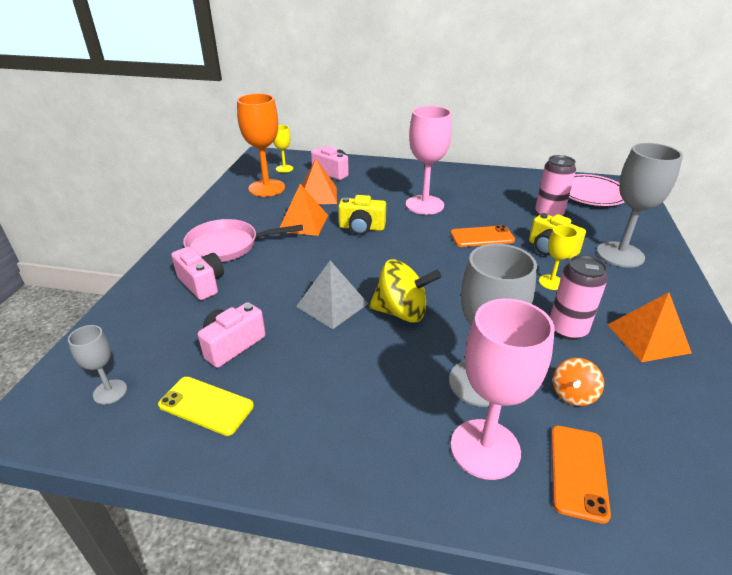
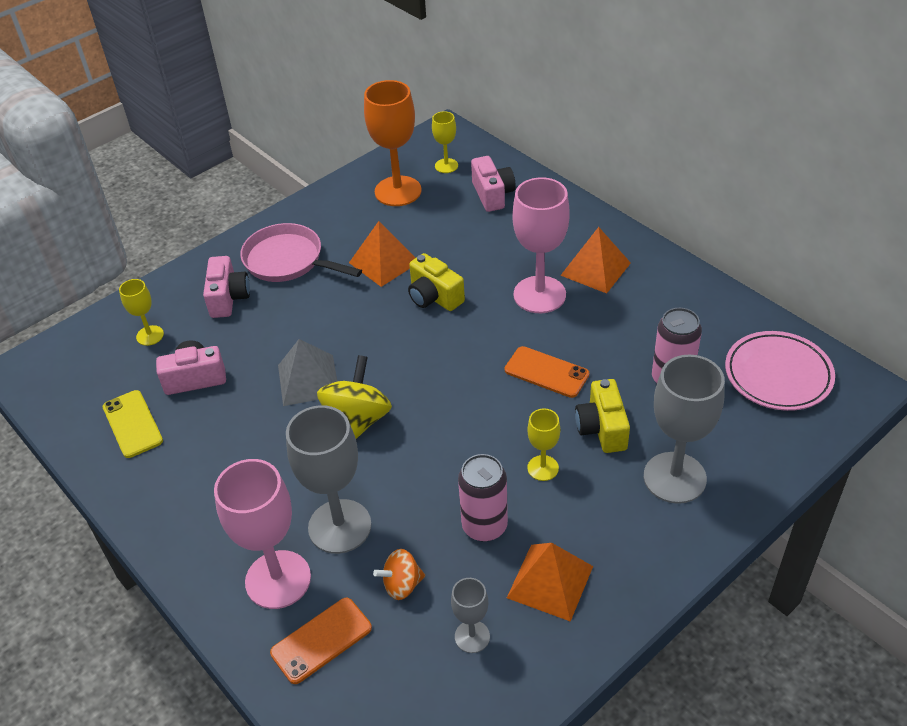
camera: 40 degrees right, 10 degrees up
(110, 392) = (85, 375): grey goblet -> grey goblet (472, 636)
(152, 334) = (150, 335): none -> yellow goblet
(318, 195) = (439, 226): orange pyramid -> orange pyramid (595, 269)
(401, 312) = (357, 421): yellow spinning top -> yellow spinning top turned 120 degrees counterclockwise

